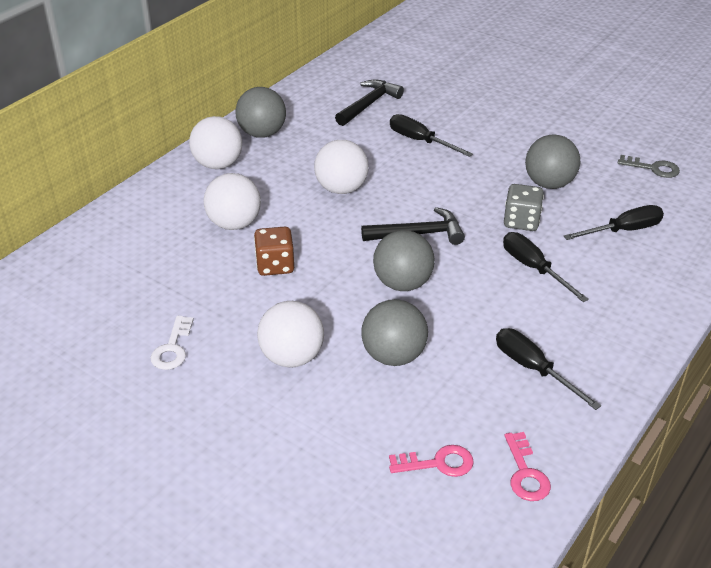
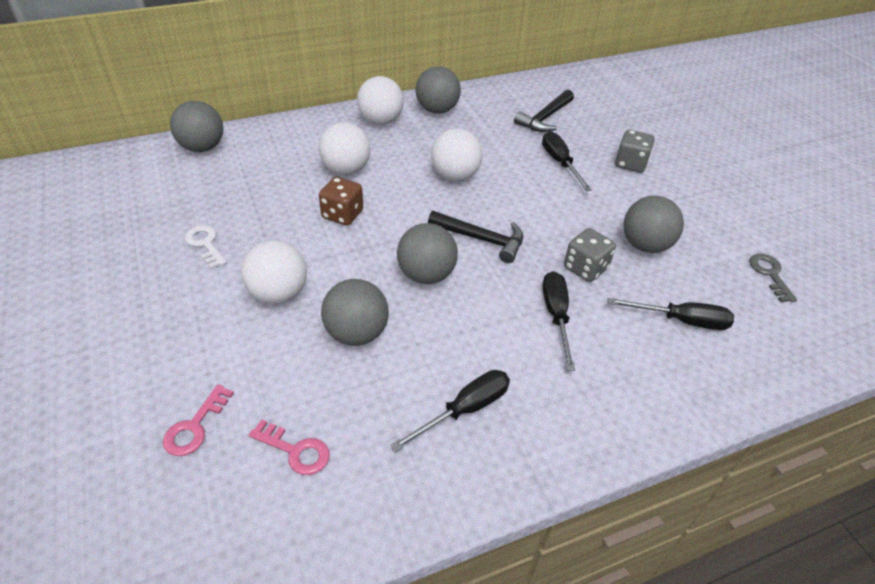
camera: 30 degrees right, 5 degrees up
(59, 262) = (202, 148): none -> grey ball
(172, 348) = (205, 244): white key -> white key turned 105 degrees clockwise
(369, 104) = (545, 118): black hammer -> black hammer turned 150 degrees clockwise
(478, 119) = (630, 164): none -> grey dice
(525, 473) = (360, 507): pink key -> pink key (195, 426)
(533, 369) = (465, 410): black screwdriver -> black screwdriver turned 60 degrees clockwise
(653, 168) = (770, 274): grey key -> grey key turned 150 degrees counterclockwise

